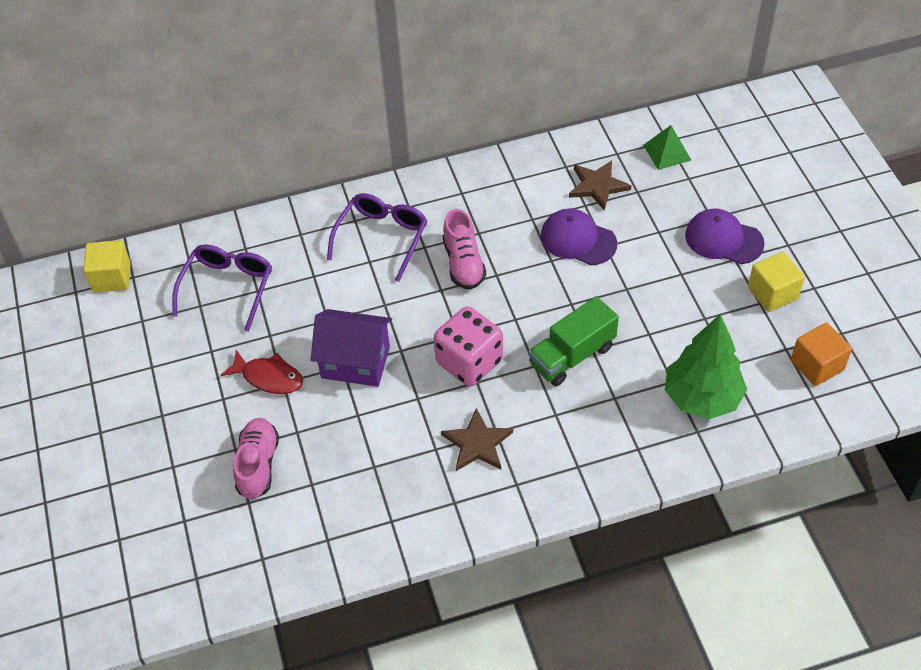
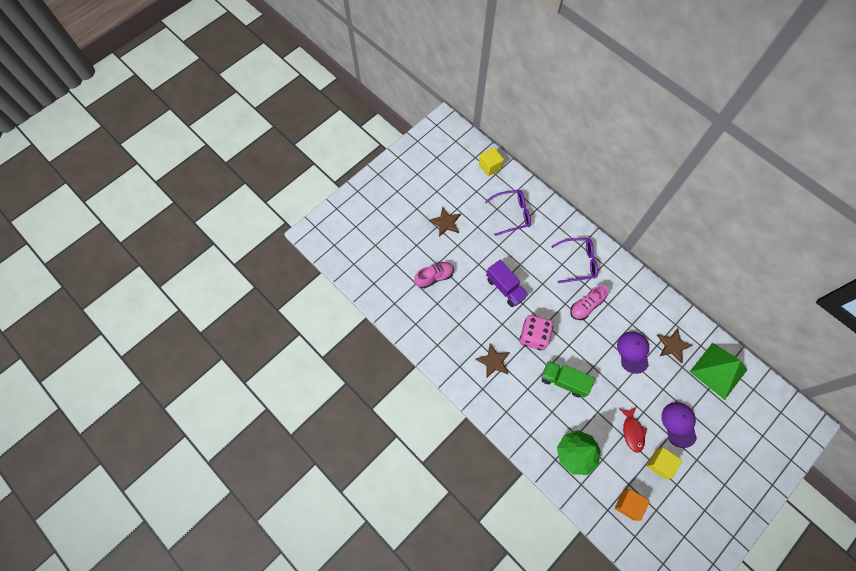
camera: 60 degrees right, 15 degrees up
(165, 397) = (446, 222): none -> brown star
(269, 377) = (477, 257): red fish -> red fish (632, 431)
(355, 362) = (505, 288): purple house -> purple truck
(667, 152) = (718, 370): green pyramid -> green pyramid, size x1.95

